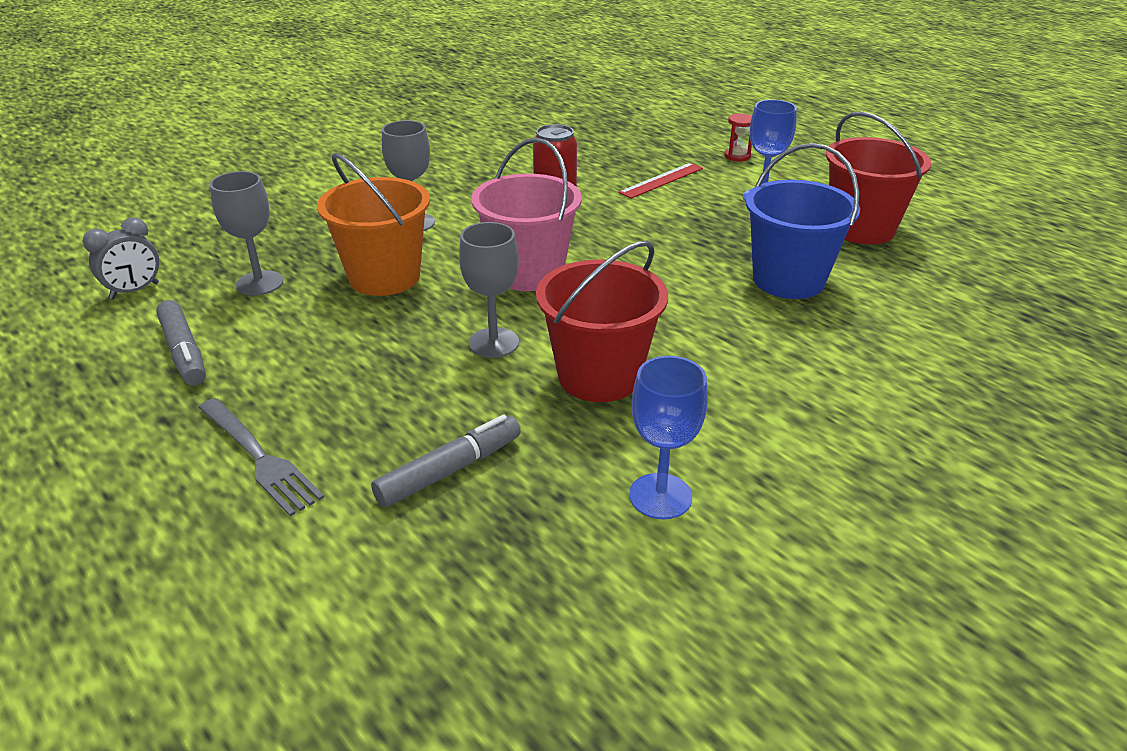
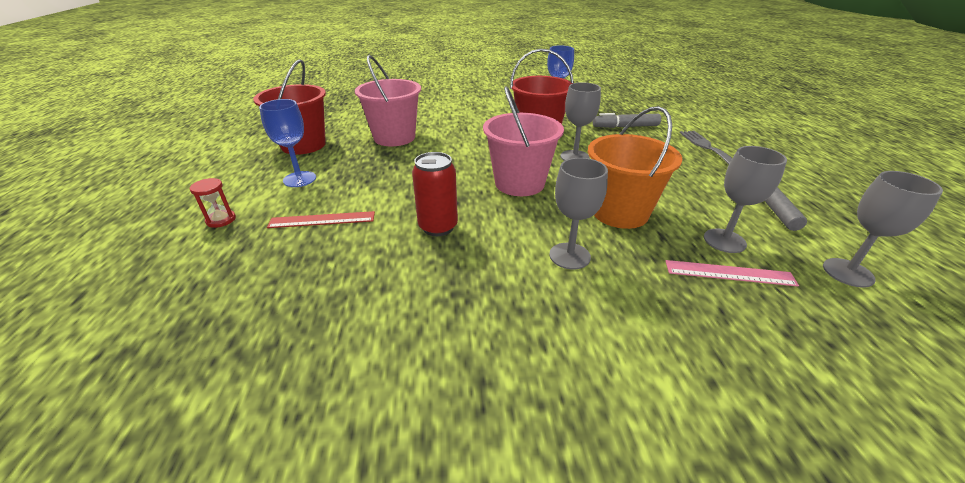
camera: 145 degrees left, 0 degrees up
(135, 291) = (848, 272): grey clock -> grey goblet
(260, 254) = (729, 273): none -> pink ruler
(788, 280) = (394, 137): blue bucket -> pink bucket

